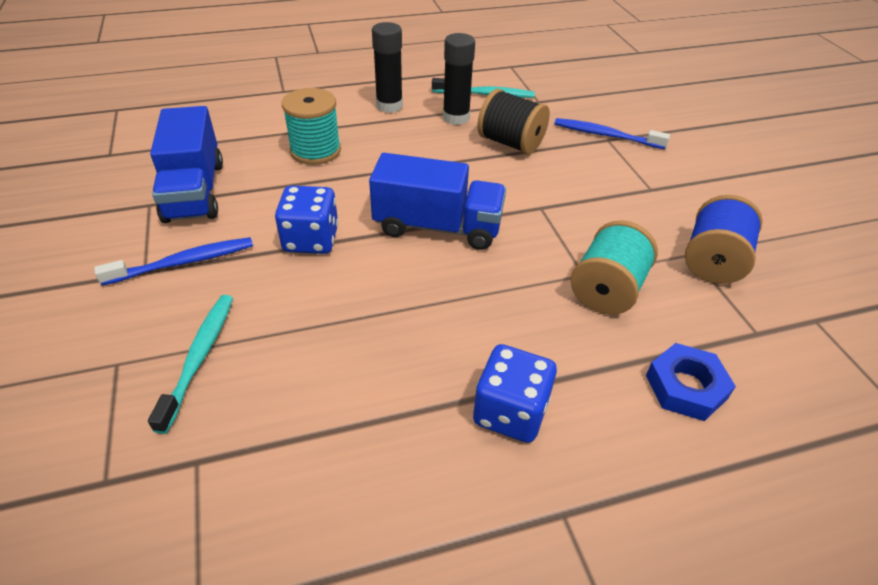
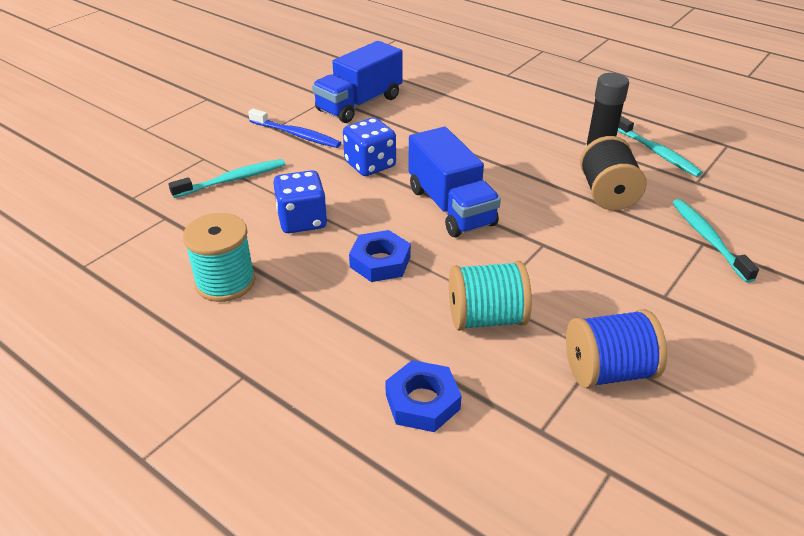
camera: 55 degrees right, 5 degrees down
(315, 151) = (461, 120): turquoise spool -> turquoise spool (225, 282)
(389, 106) = (562, 120): black glue stick -> none
(472, 314) = (380, 262): none -> blue nut
(510, 412) = (307, 317): blue dice -> blue dice (302, 220)
(606, 135) = (708, 239): blue toothbrush -> turquoise toothbrush

